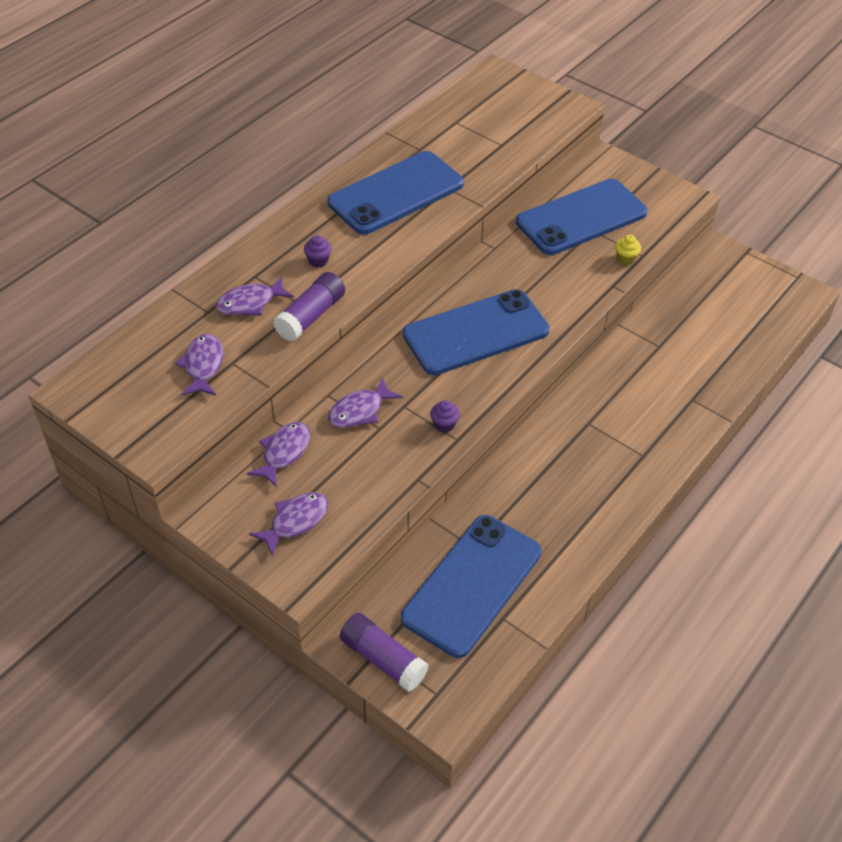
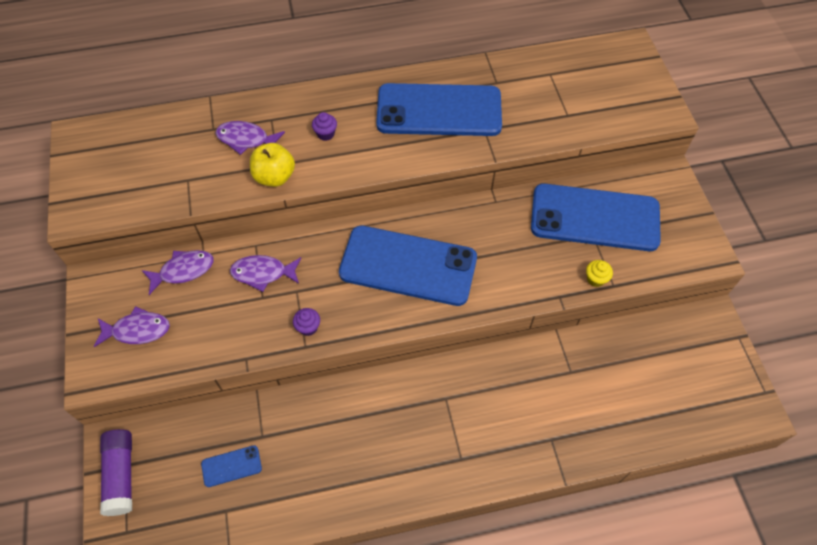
camera: 40 degrees right, 10 degrees up
(203, 366) = (167, 170): purple fish -> none
(311, 316) = (274, 177): purple glue stick -> yellow apple
(472, 584) = (231, 466): blue phone -> blue phone, size x0.41

